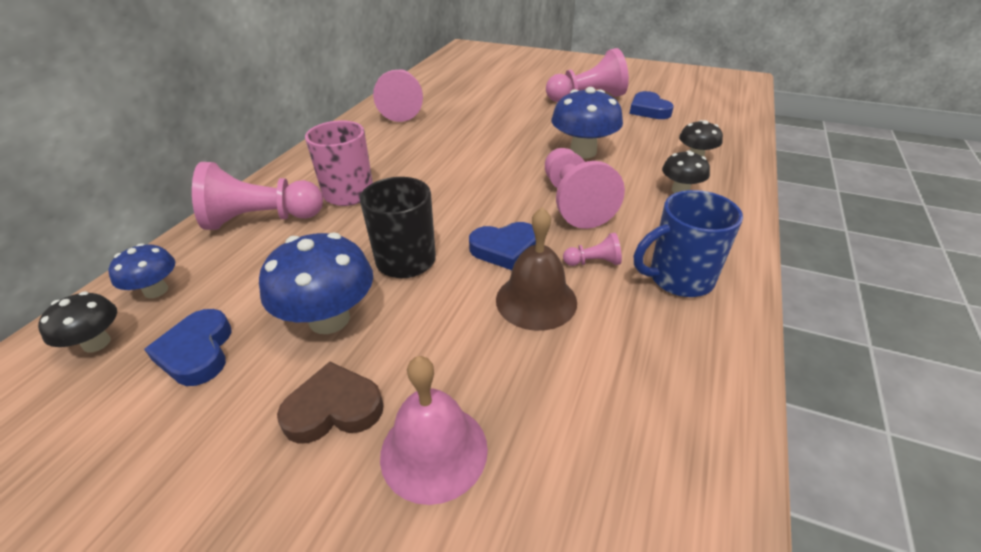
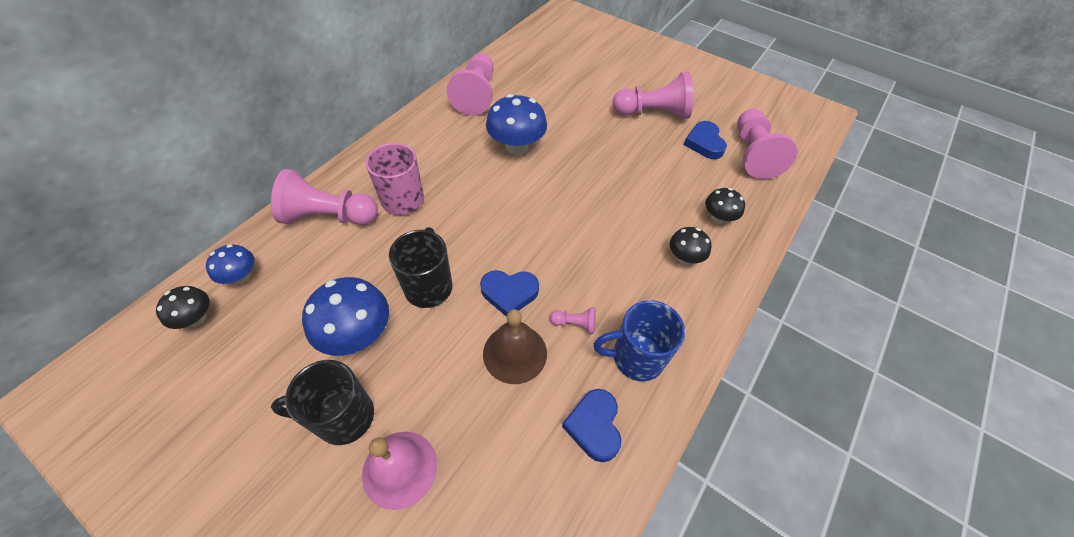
camera: 10 degrees right, 15 degrees up
(197, 352) = (262, 343): blue heart -> blue heart (594, 426)
(333, 409) = (343, 417): brown heart -> black mug
(573, 202) = (585, 252): pink pawn -> pink pawn (753, 154)
(583, 152) = (618, 189): blue mushroom -> blue mushroom (516, 147)

